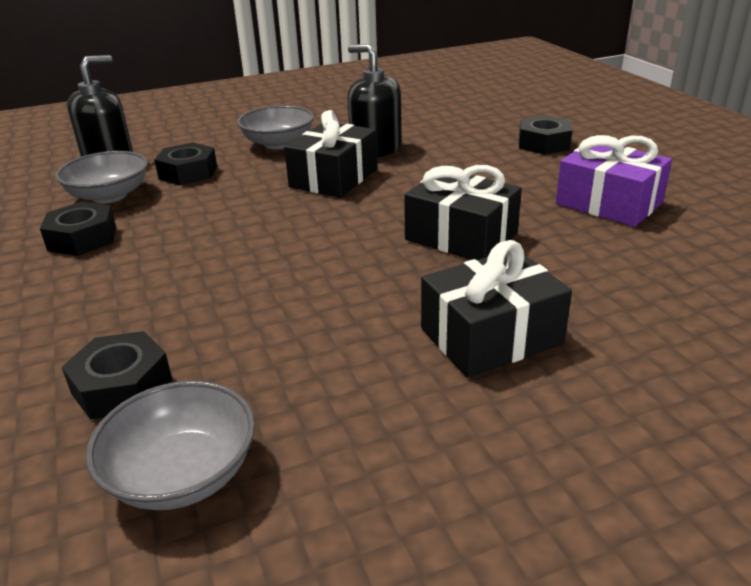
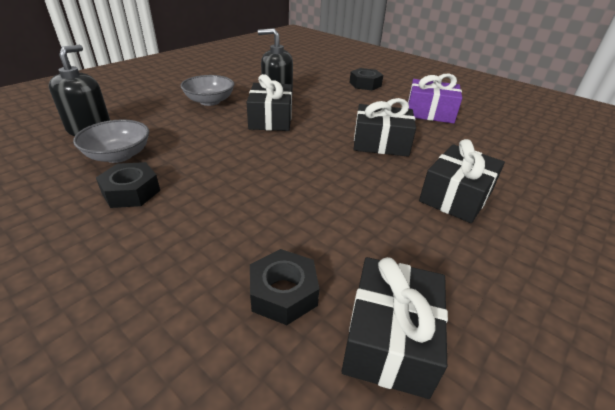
camera: 30 degrees left, 5 degrees up
(182, 474) = (390, 339): grey bowl -> black gift
(188, 173) = (165, 129): black nut -> none

